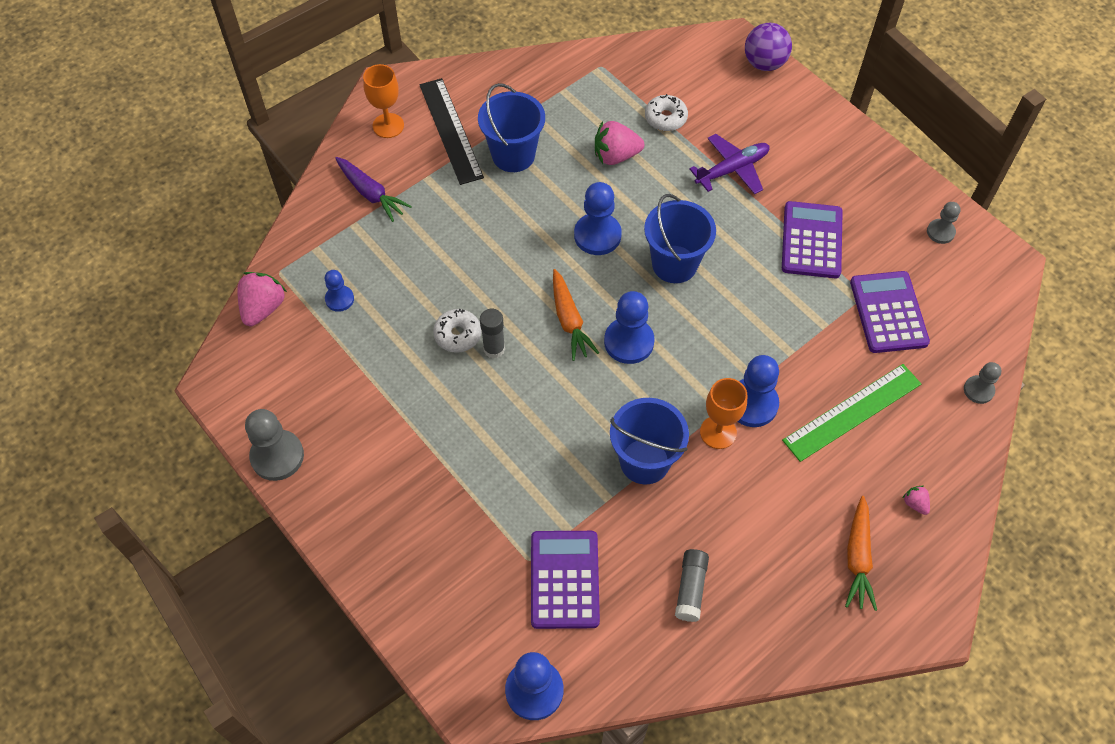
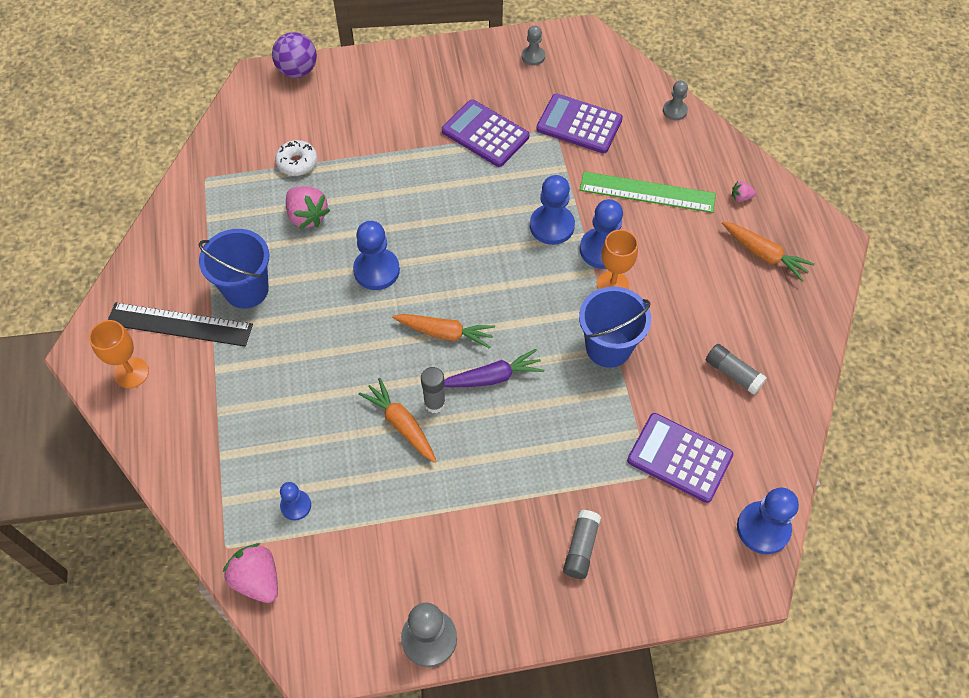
camera: 60 degrees left, 0 degrees up
(370, 193) = (197, 424): purple carrot -> purple carrot (492, 377)
(423, 535) = (581, 548): none -> grey glue stick
(458, 335) = (401, 425): white donut -> orange carrot
(616, 156) = (307, 216): pink strawberry -> pink strawberry turned 60 degrees counterclockwise
(629, 342) = (494, 301): blue pawn -> blue pawn (552, 226)
(674, 264) = (443, 232): blue bucket -> none
(732, 169) = (383, 146): purple plane -> none
(852, 412) = (647, 192): green ruler -> green ruler turned 75 degrees counterclockwise

